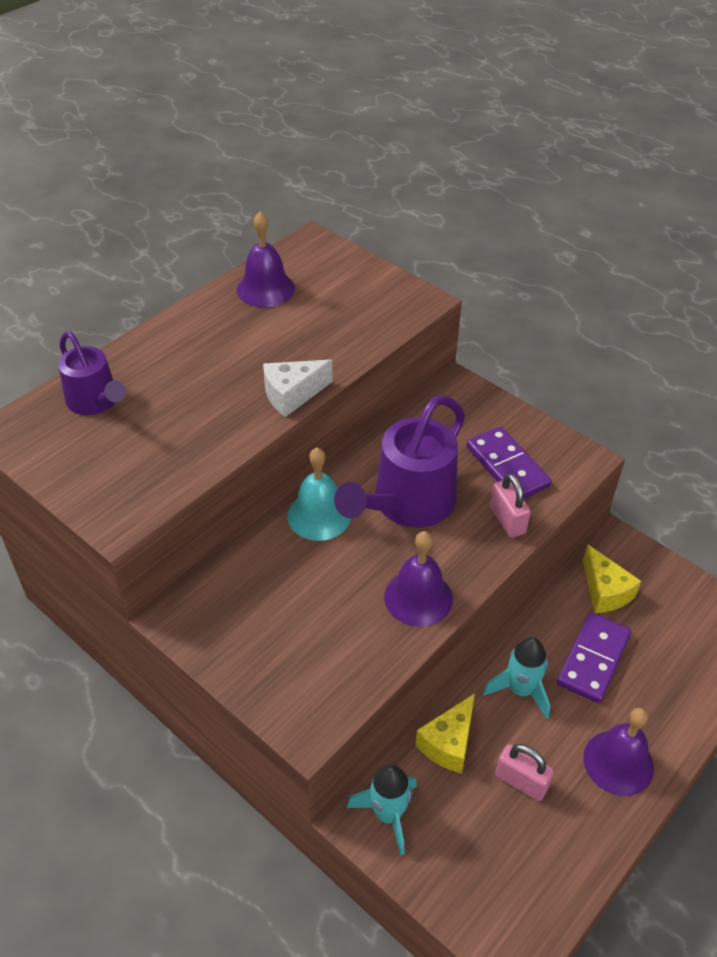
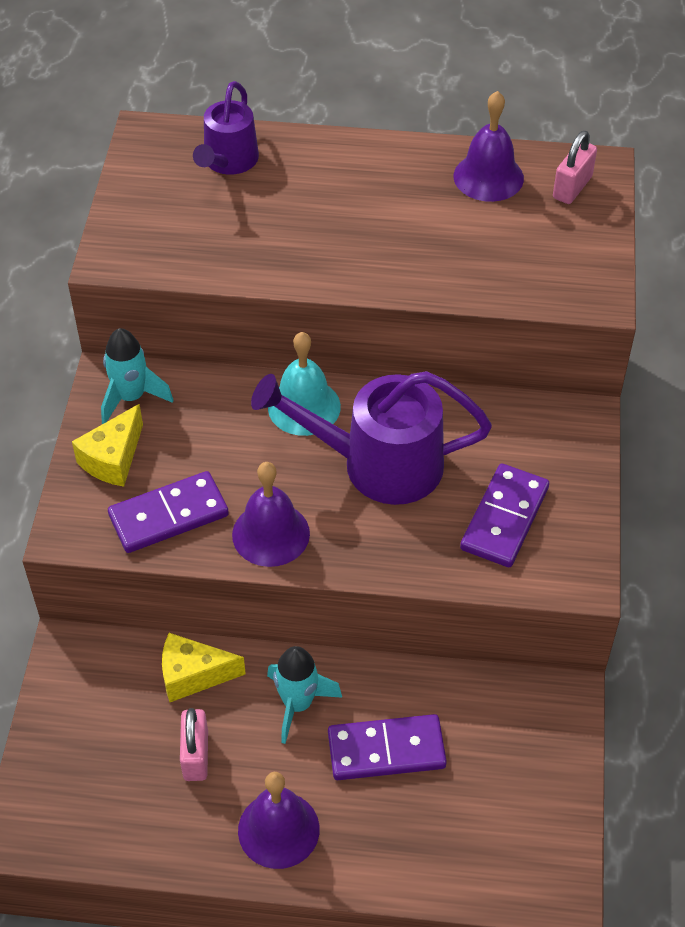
camera: 55 degrees right, 5 degrees up
(292, 395) = (361, 280): white cheese -> none
(348, 651) = (169, 515): none -> purple domino
(388, 814) = (87, 668): turquoise rocket -> turquoise rocket (131, 397)
(507, 520) = (429, 554): pink padlock -> pink padlock (572, 187)
(605, 591) = (485, 719): yellow cheese -> yellow cheese (113, 459)

